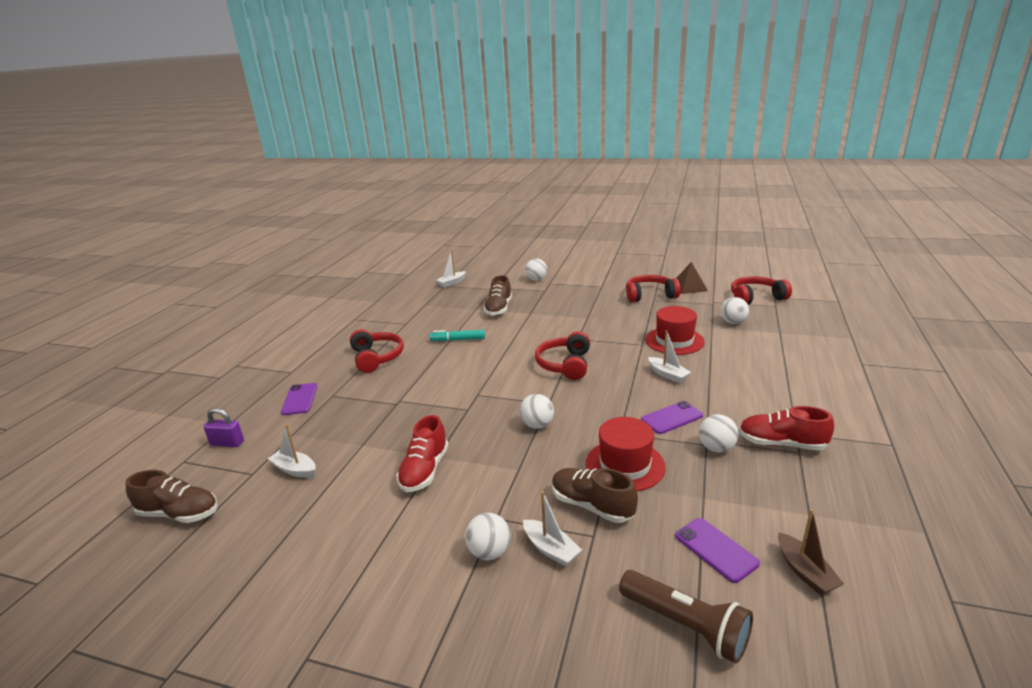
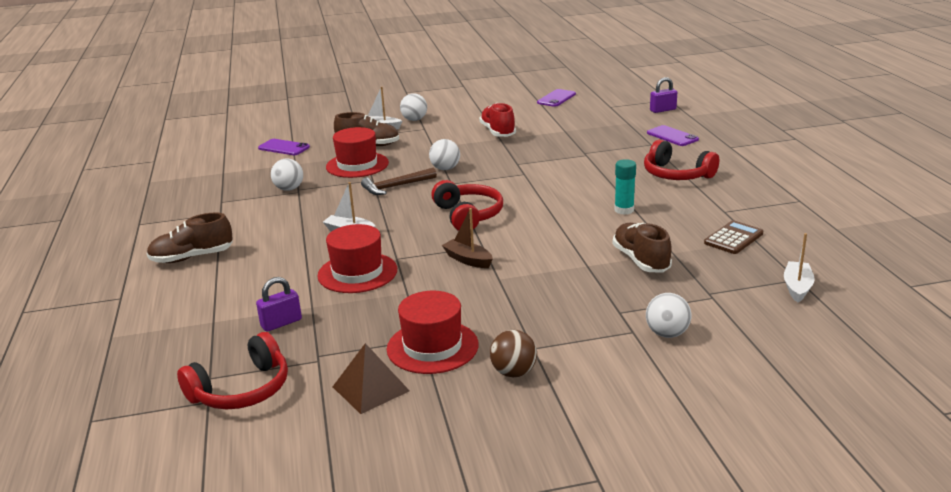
camera: 150 degrees right, 0 degrees up
(179, 514) = (614, 90): brown shoe -> brown shoe (192, 257)
(295, 469) = (586, 113): white boat -> none
(433, 308) = (733, 238): none -> brown calculator
(458, 340) = (624, 210): turquoise marker -> turquoise glue stick
(601, 415) = (396, 186): none -> brown hammer
(618, 280) = (514, 372): none -> brown ball
(649, 295) = (432, 347): red headphones -> red hat
(672, 418) = (332, 199): purple phone -> purple phone (556, 98)
(685, 625) = (296, 126): brown flashlight -> none
(733, 322) = (281, 323): white ball -> purple padlock
(781, 444) = (234, 203): red shoe -> none
(805, 572) = (232, 152): brown boat -> brown boat (468, 260)

